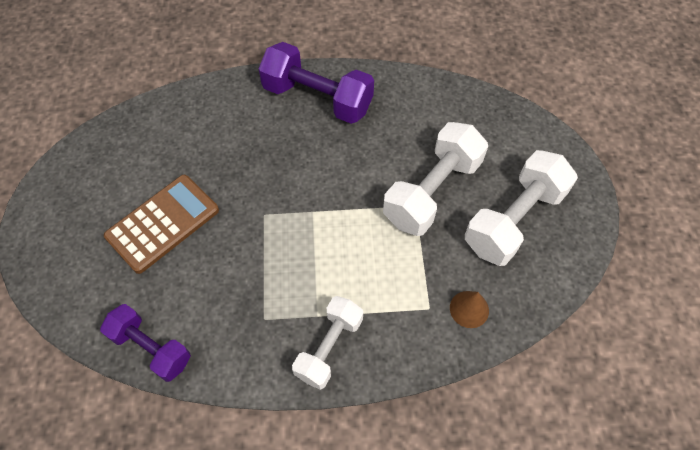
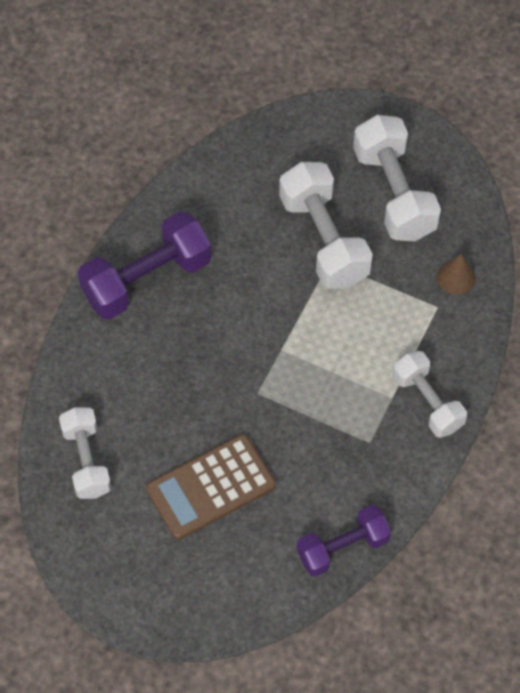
camera: 60 degrees left, 0 degrees up
(147, 136) = (86, 461): none -> white dumbbell
(163, 223) = (211, 487): brown calculator -> brown calculator turned 105 degrees counterclockwise

